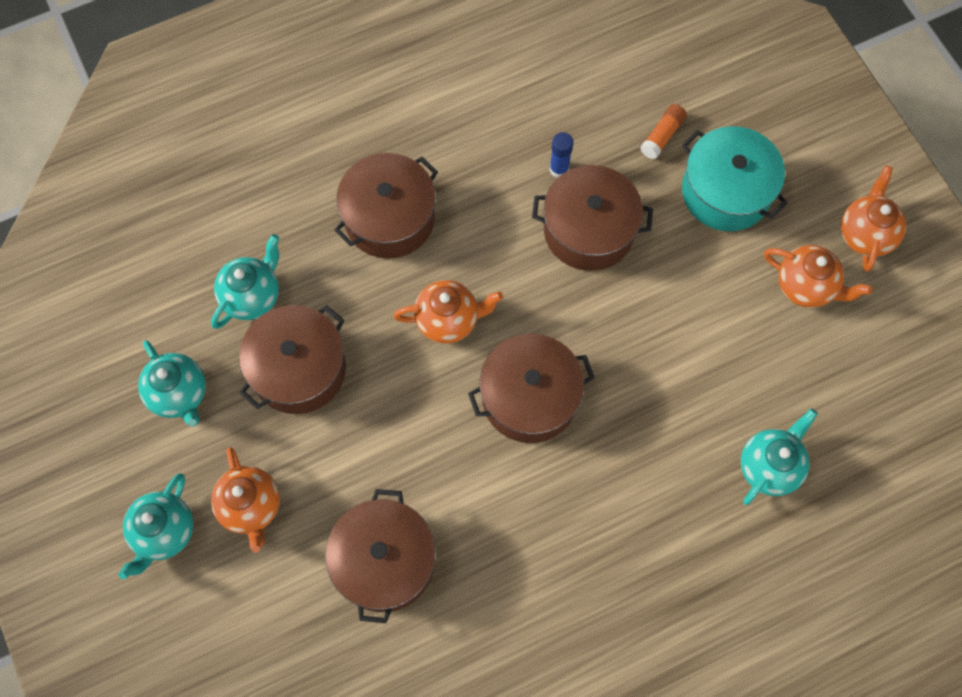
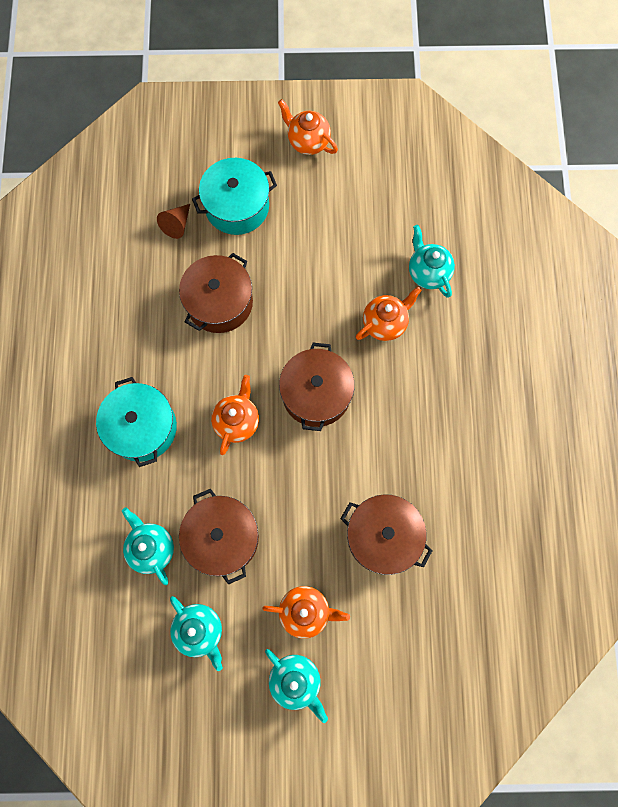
camera: 65 degrees left, 5 degrees up
(179, 394) = (200, 630): turquoise teapot -> turquoise teapot turned 60 degrees clockwise
(389, 218) = (142, 427): brown pot -> turquoise pot
(559, 169) = (166, 300): blue glue stick -> none
(662, 136) = (177, 225): orange glue stick -> brown cone
(806, 286) = (324, 193): orange teapot -> orange teapot (385, 323)

